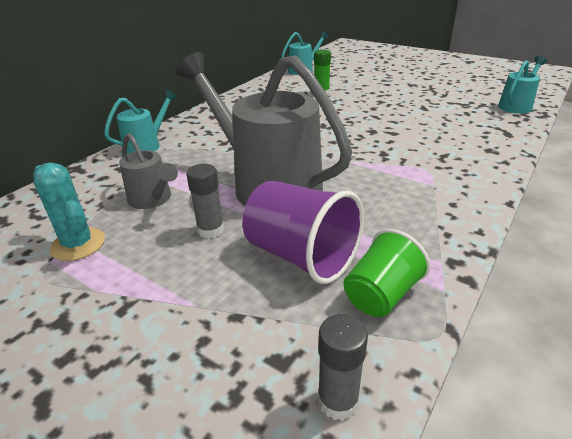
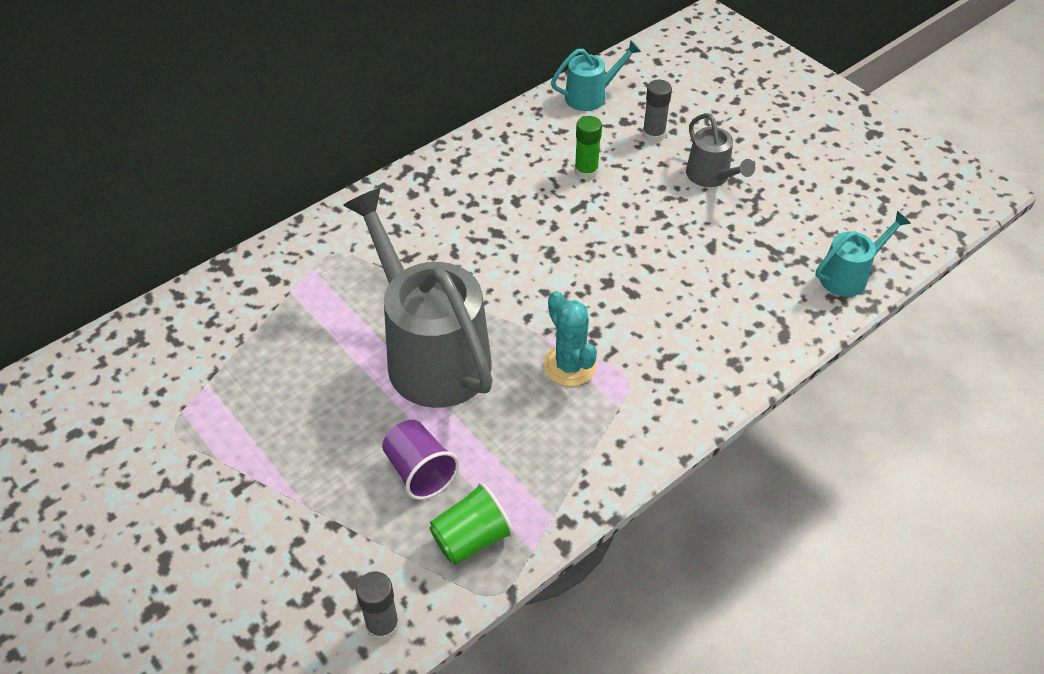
camera: 15 degrees right, 15 degrees up
(78, 244) = (210, 394): turquoise cactus -> turquoise cactus (569, 366)
(146, 145) = (312, 239): turquoise watering can -> none
(153, 199) = (297, 346): grey watering can -> grey watering can (711, 177)
(211, 230) = (344, 410): grey glue stick -> grey glue stick (653, 135)
(301, 256) = (420, 471): purple cup -> purple cup, size x0.66

